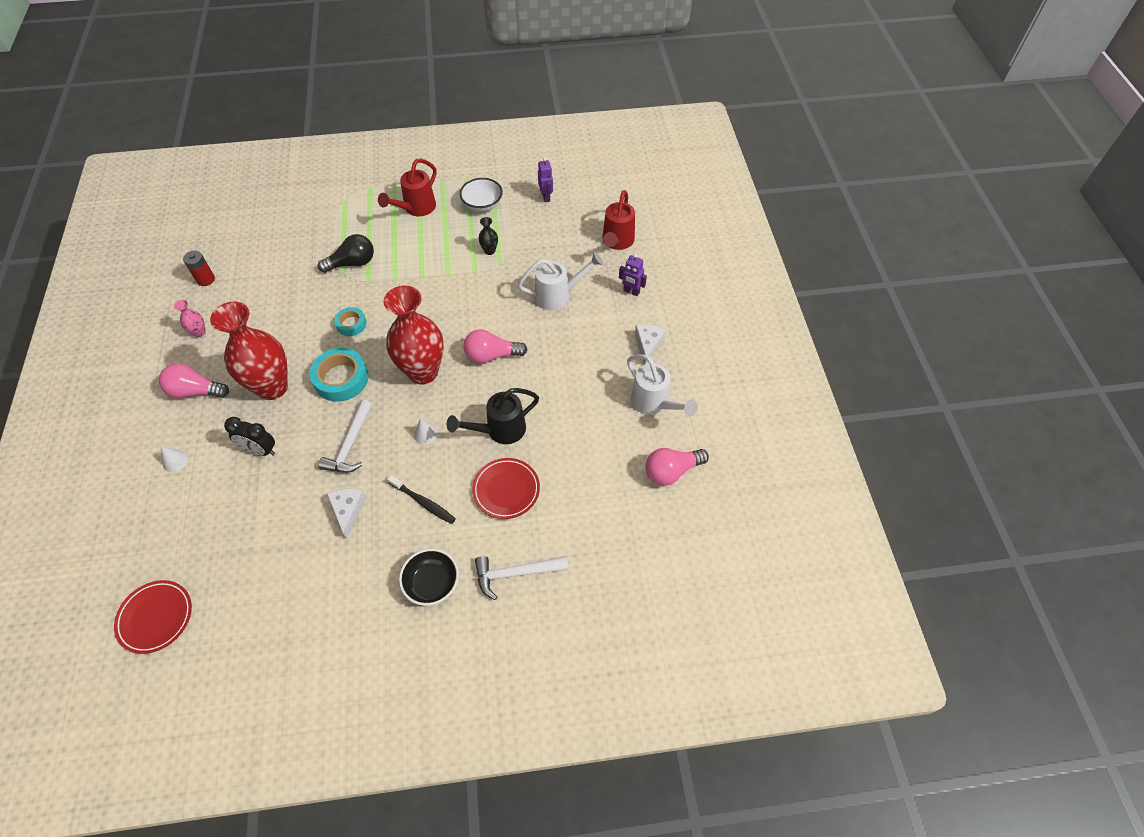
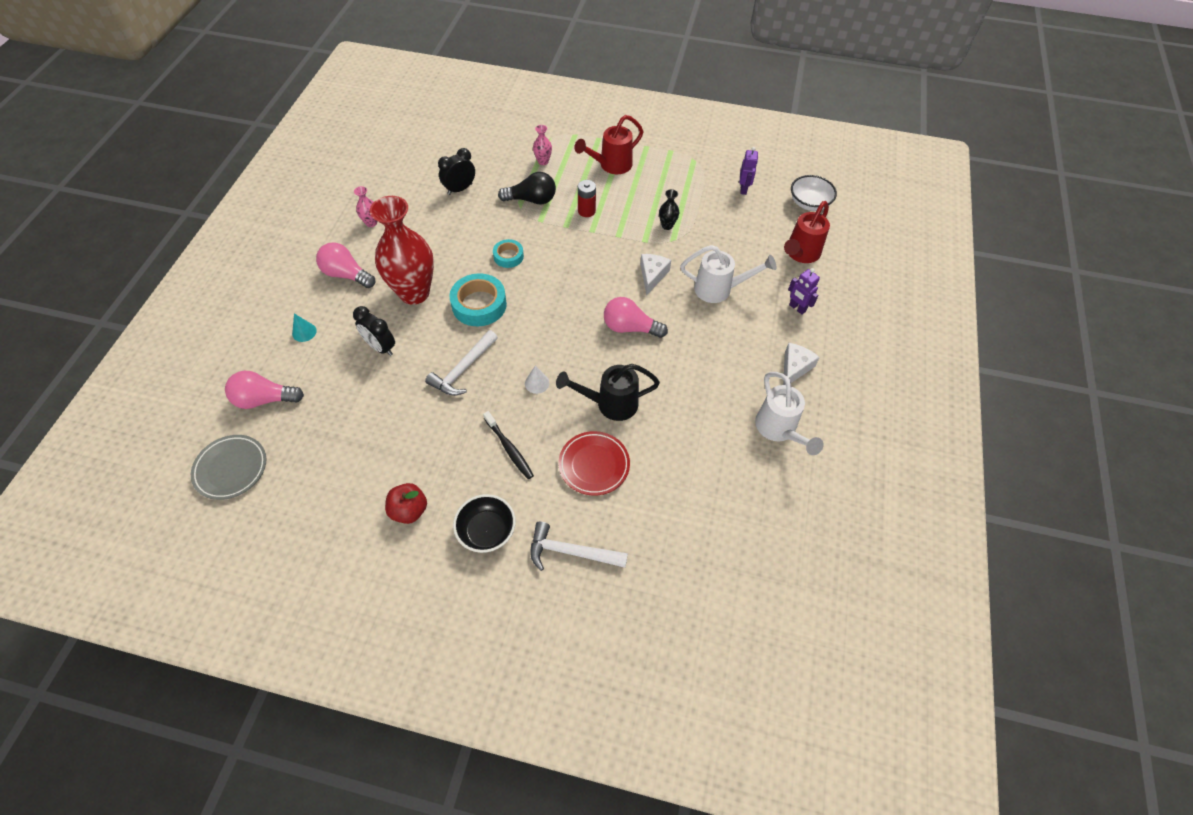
camera: 20 degrees right, 0 degrees up
(155, 617) = (231, 469): red plate -> grey plate
(175, 461) = (304, 332): white cone -> turquoise cone
(206, 279) = (395, 177): red battery -> red battery (586, 211)
(277, 273) = (460, 189): none -> black clock
(348, 511) = (436, 431): white cheese -> white cheese (652, 275)
(349, 223) = (543, 161): none -> pink vase
(351, 592) = (409, 510): none -> red apple
(423, 372) = (558, 323): red vase -> none
(482, 204) = (677, 179): white bowl -> white bowl (809, 203)
(671, 471) = (771, 506): pink light bulb -> pink light bulb (264, 399)

